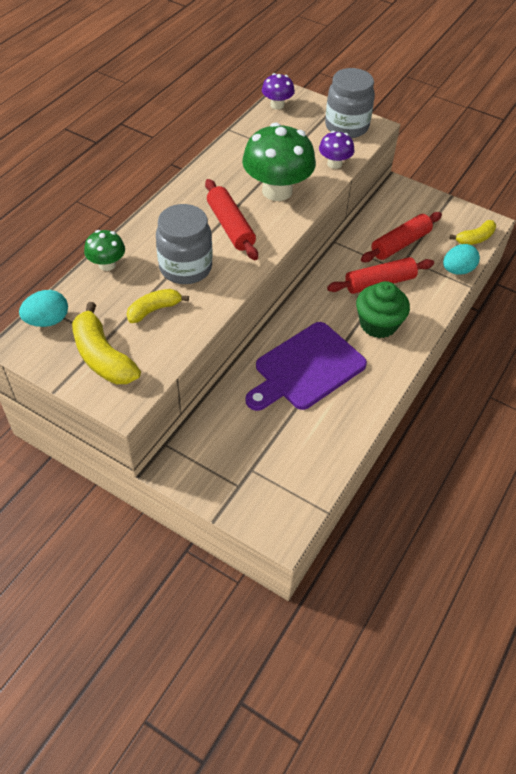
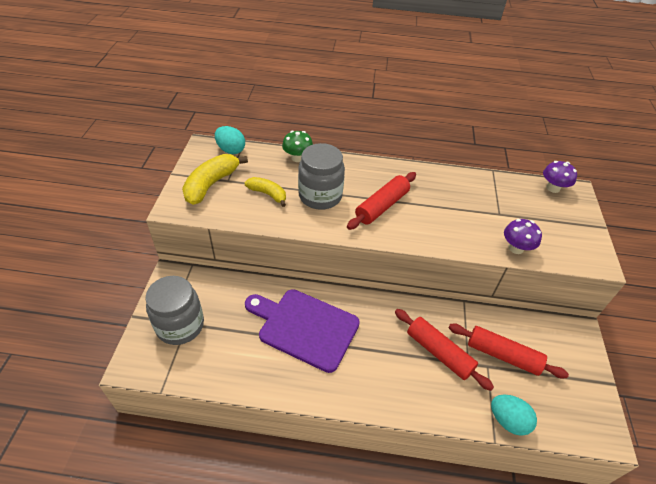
camera: 65 degrees right, 5 degrees down
(277, 191) = (446, 220): green mushroom -> none
(346, 126) = (575, 242): grey jar -> grey jar (180, 325)
(378, 324) = (387, 367): green cupcake -> none
(475, 238) = (569, 426): yellow banana -> none

